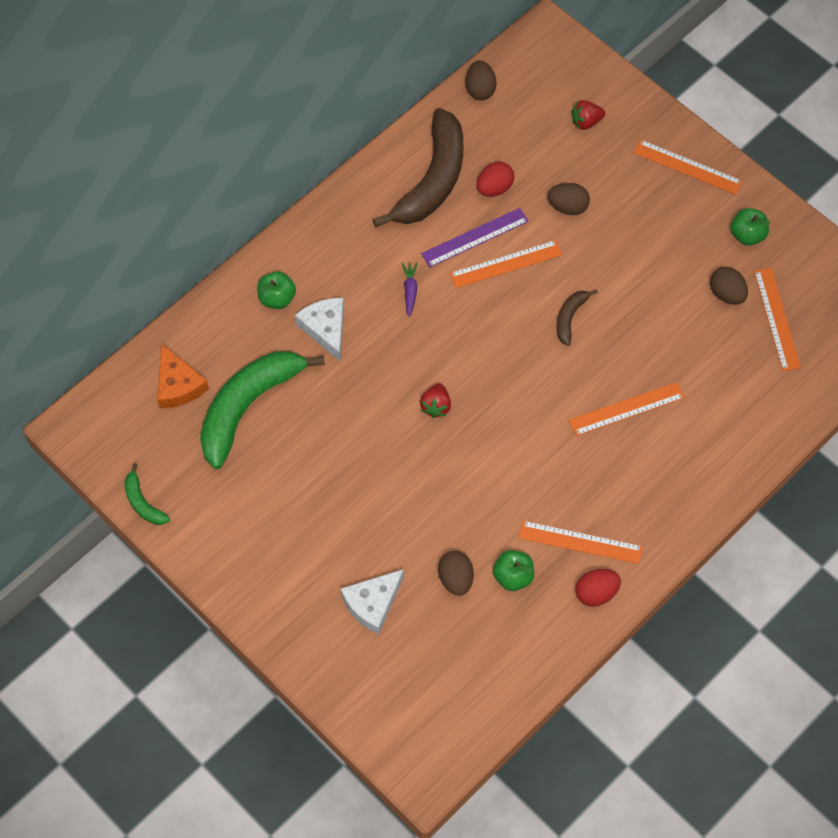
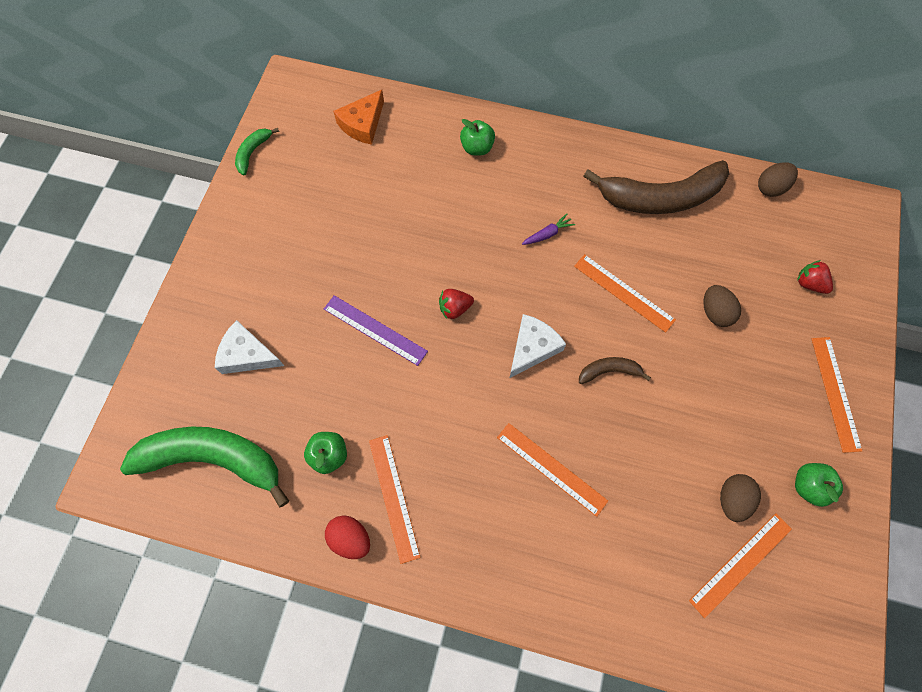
camera: 60 degrees right, 5 degrees up
(248, 406) = (372, 177): green banana -> green banana (214, 459)
(325, 329) = (473, 193): white cheese -> white cheese (532, 348)
(455, 579) = (303, 408): brown egg -> none
(475, 237) = (631, 256): purple ruler -> purple ruler (375, 330)
(494, 188) = (688, 246): red egg -> none

